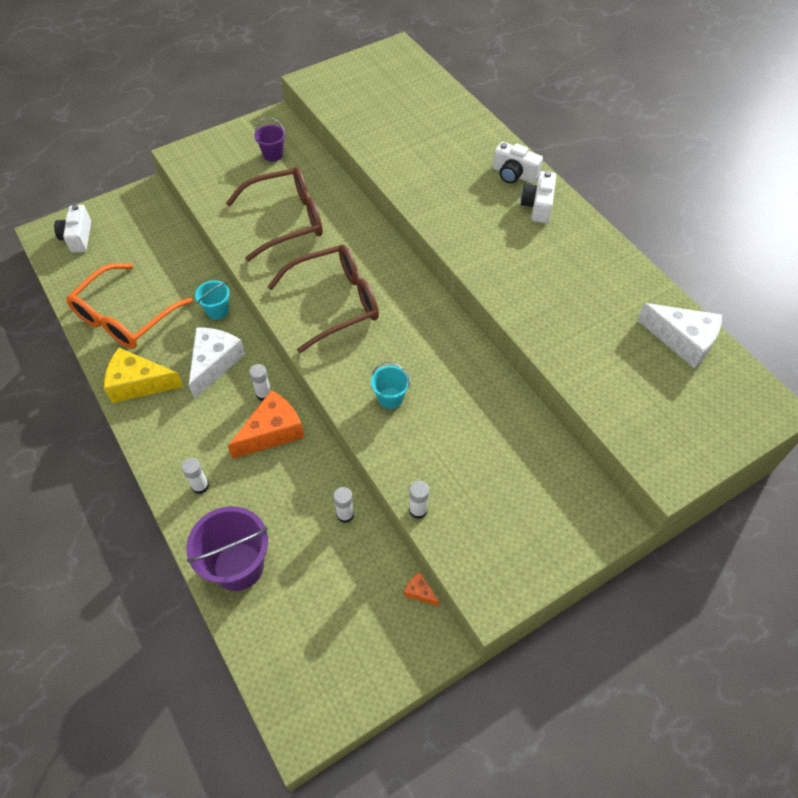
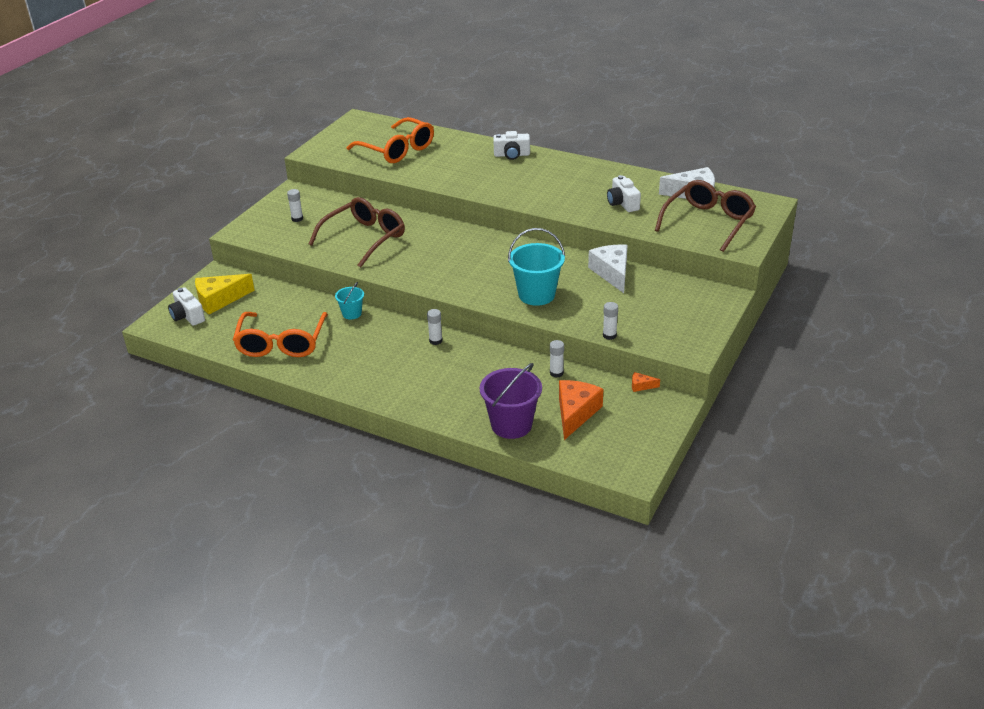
camera: 30 degrees left, 20 degrees down
(138, 383) = (334, 371): yellow cheese -> yellow cheese (219, 300)
(200, 486) = (441, 401): white glue stick -> white glue stick (297, 219)
(214, 363) = (380, 340): white cheese -> white cheese (612, 273)
(272, 432) = (462, 356): orange cheese -> orange cheese (575, 413)
(273, 154) = (313, 209): purple bucket -> none
(335, 302) = (448, 265): brown glasses -> brown glasses (708, 222)
(390, 398) = (536, 295): turquoise bucket -> turquoise bucket, size x1.85
(398, 113) = (397, 150): none -> orange glasses
(537, 206) = (543, 164): white camera -> white camera (622, 203)

